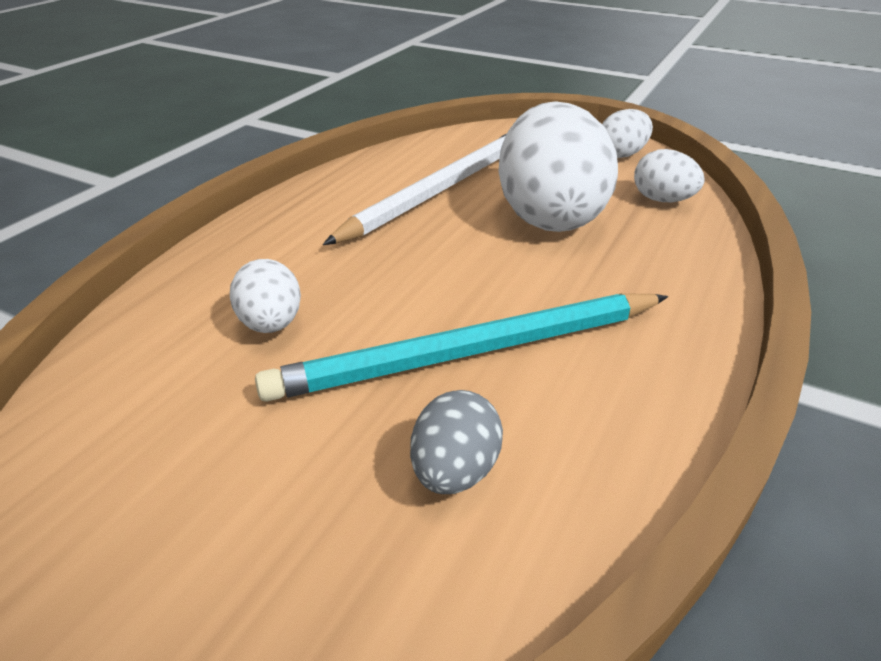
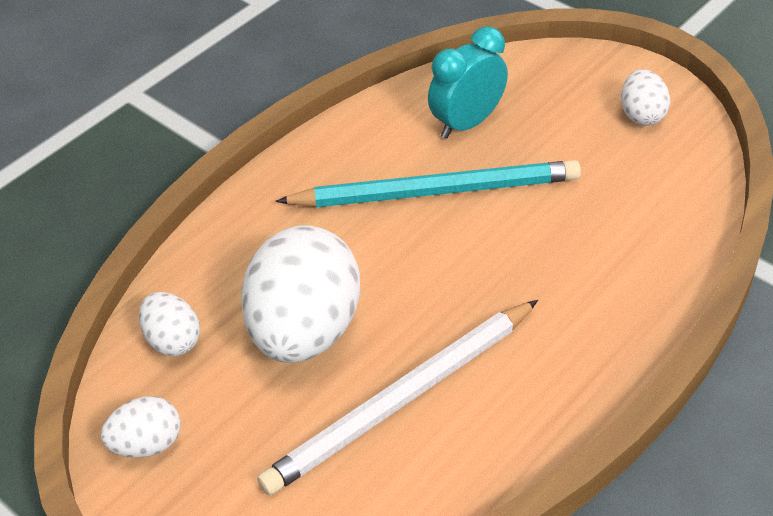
camera: 165 degrees left, 10 degrees up
(271, 324) = (577, 235): white egg -> white egg (642, 115)
(454, 471) = (467, 123): grey egg -> turquoise clock

